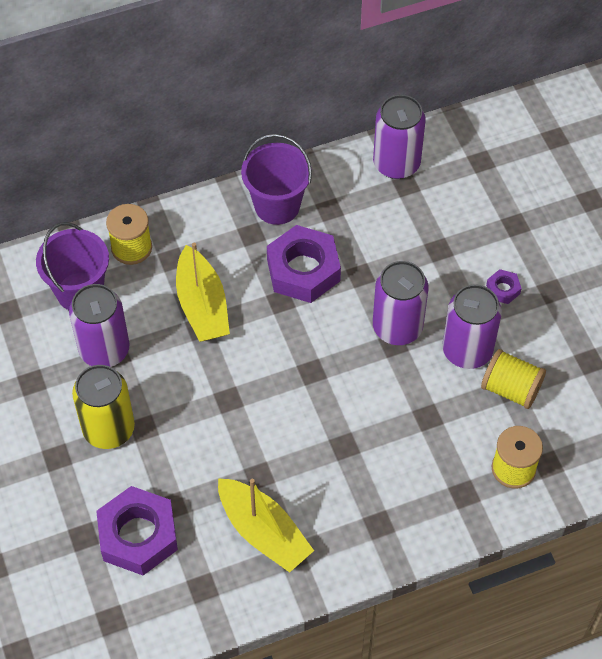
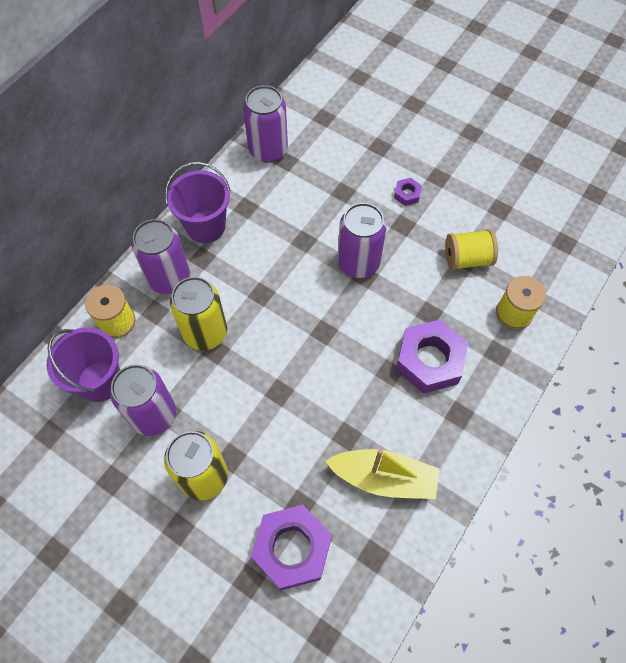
camera: 35 degrees left, 5 degrees up
(202, 305) = (205, 332): yellow boat -> yellow can
(303, 270) = (260, 261): purple nut -> purple nut (429, 360)
(467, 350) = (417, 250): purple can -> purple can (169, 278)

